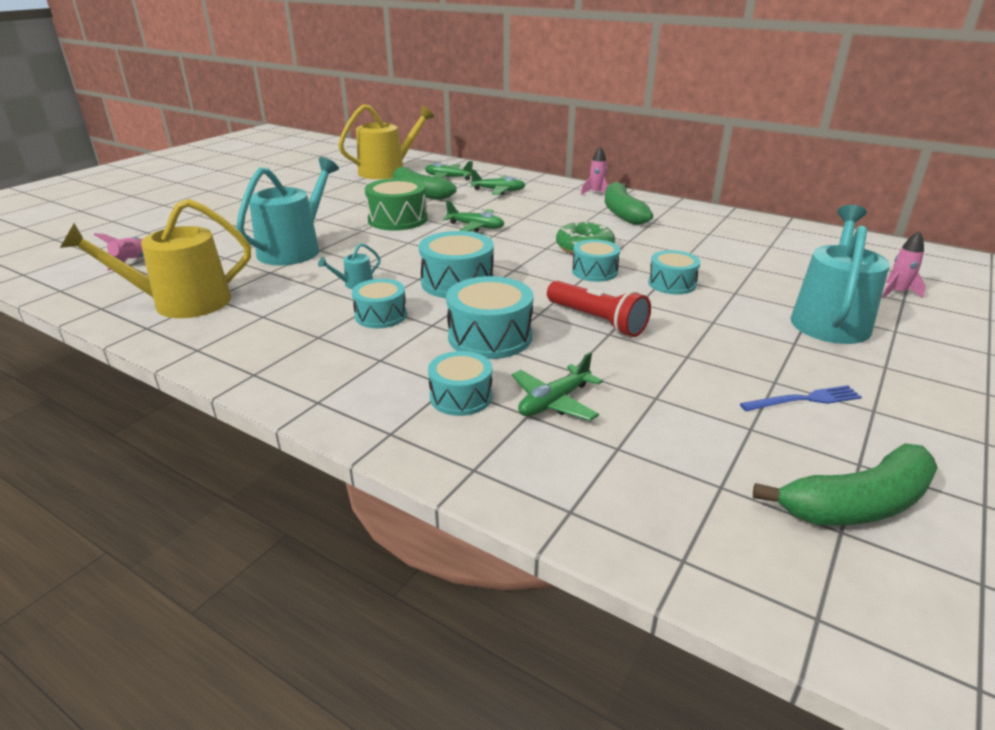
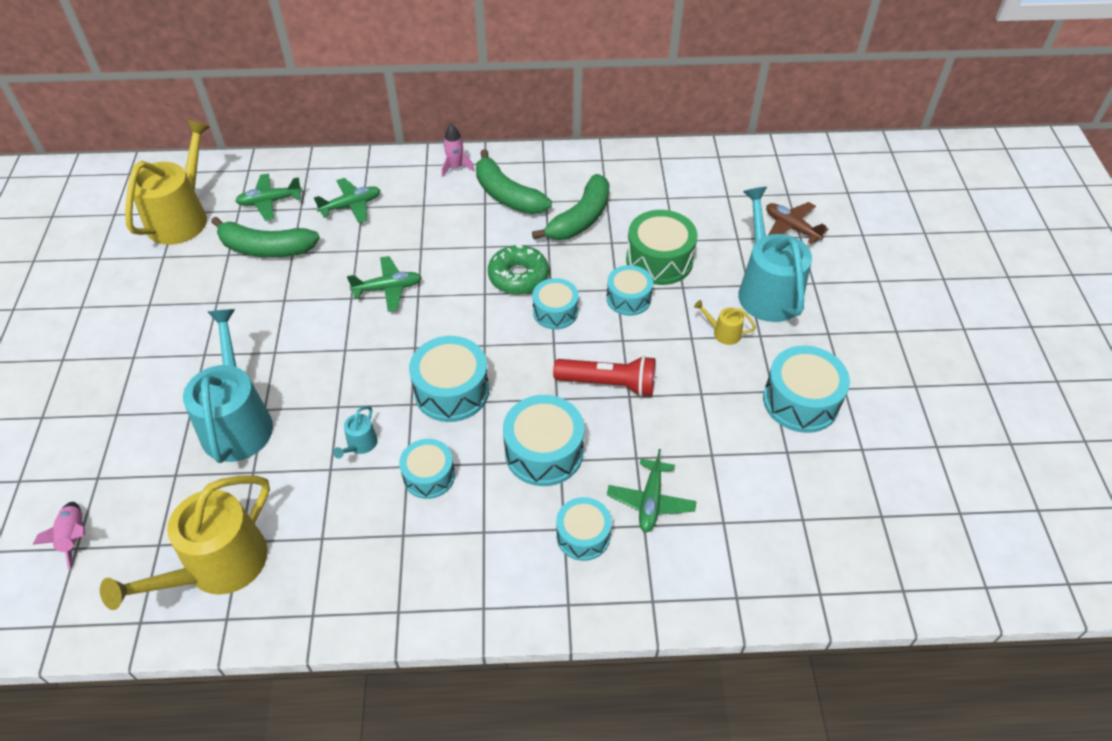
camera: 35 degrees left, 20 degrees up
(397, 219) = (293, 313): green drum -> green drum (659, 260)
(752, 329) = (723, 333): none -> yellow watering can
(804, 400) = (801, 401): blue fork -> turquoise drum
(857, 504) = (878, 487): green banana -> green banana (580, 219)
(897, 292) = (791, 227): pink rocket -> brown plane

